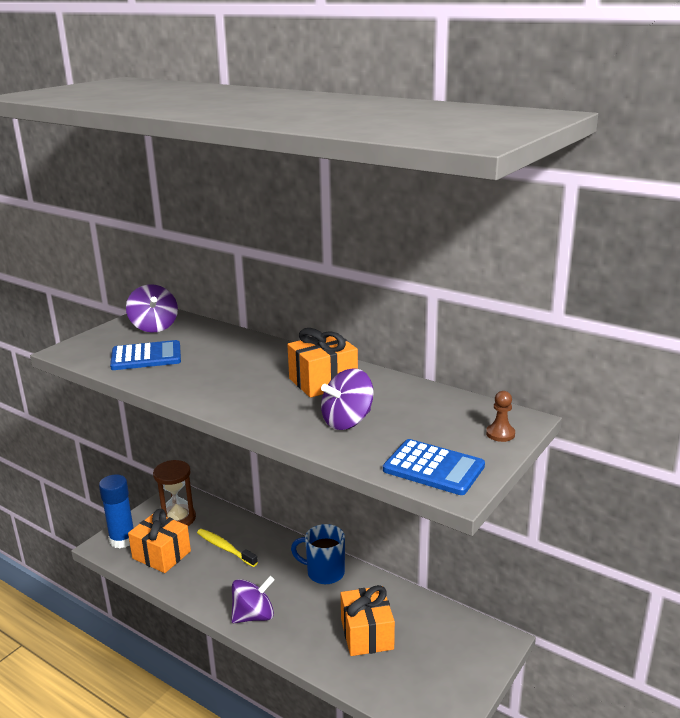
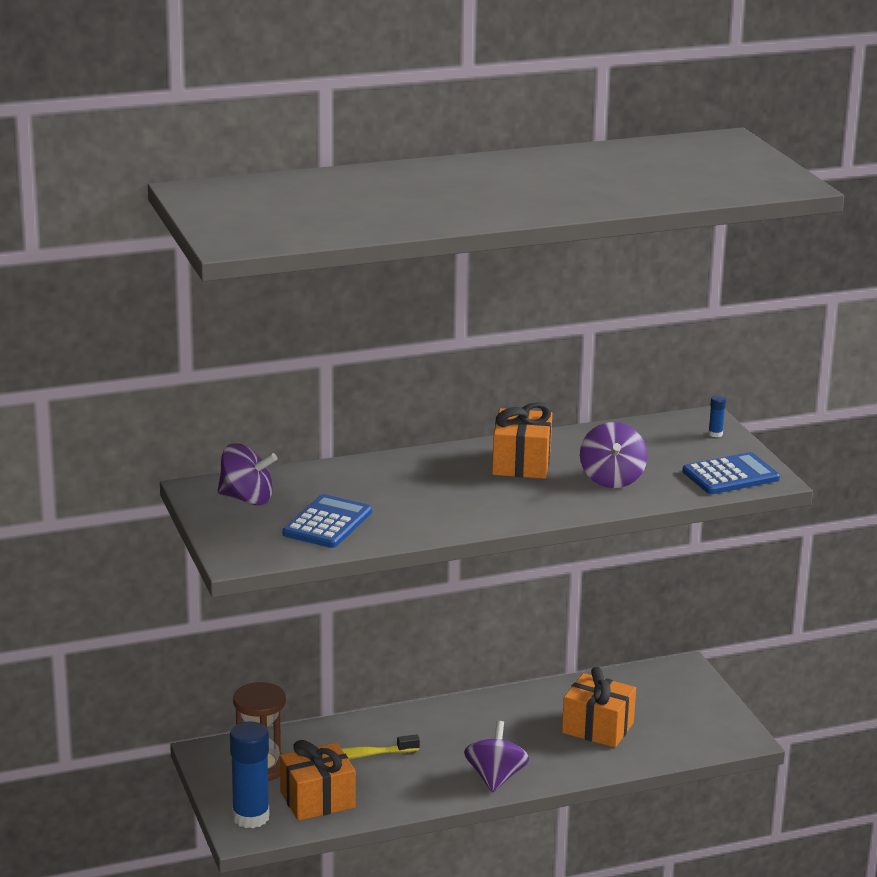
camera: 55 degrees left, 0 degrees up
(324, 572) = (482, 714): blue mug -> none
(500, 434) = (715, 434): brown pawn -> blue glue stick

